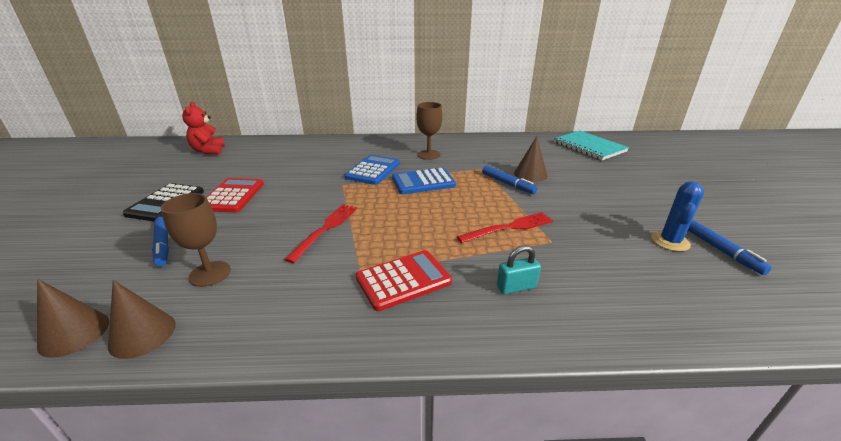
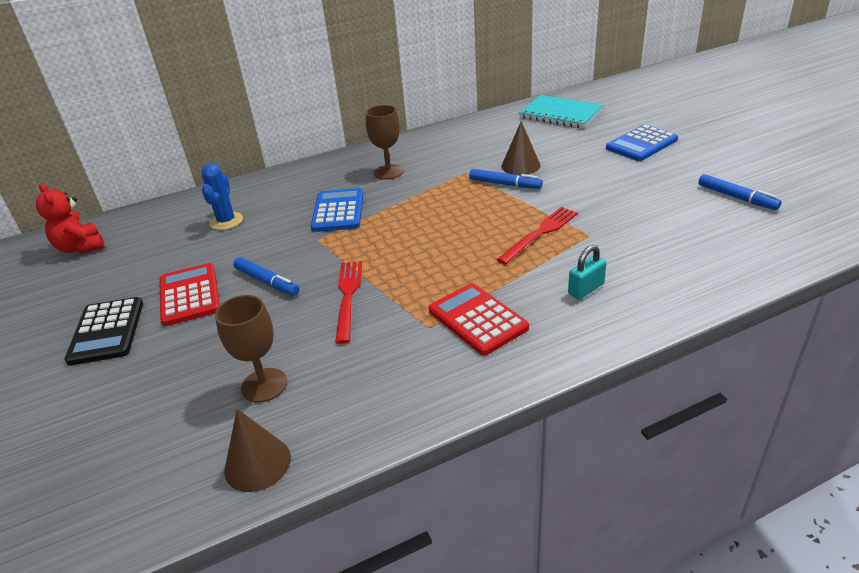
camera: 20 degrees left, 5 degrees up
(74, 333) = (177, 492): brown cone -> none
(163, 245) = (168, 378): blue marker -> blue marker (267, 282)
(403, 280) = (477, 319): red calculator -> red calculator turned 75 degrees counterclockwise
(423, 182) = (410, 208): blue calculator -> blue calculator (641, 144)
(670, 241) = (691, 201): blue cactus -> blue cactus (226, 221)

